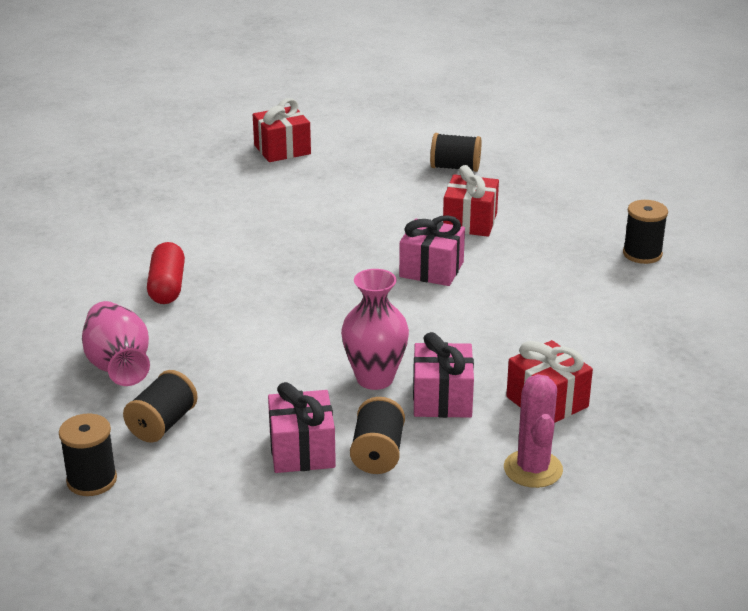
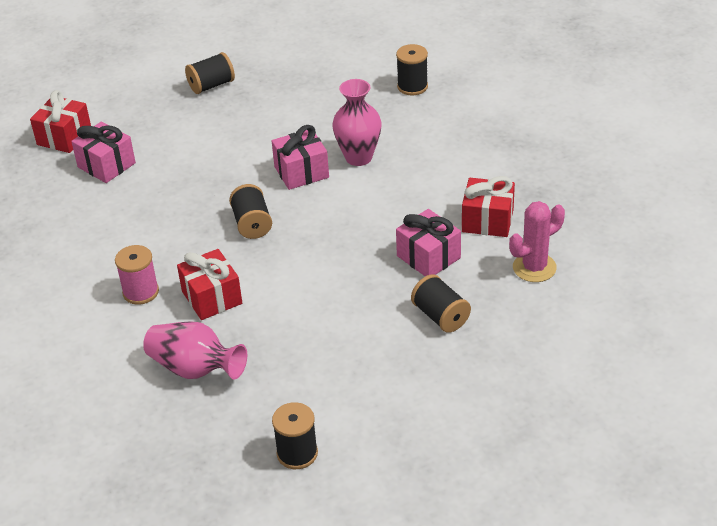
camera: 40 degrees left, 10 degrees up
(162, 424) = (286, 387): black spool -> black spool (252, 224)
(167, 286) = (141, 292): red capsule -> pink spool
(302, 450) = (395, 344): pink gift -> pink gift (106, 165)
(375, 378) = (372, 269): pink vase -> pink vase (358, 157)
(470, 222) = (278, 122): red gift -> red gift (212, 297)
(533, 469) = (534, 268): pink cactus -> pink cactus turned 75 degrees counterclockwise

